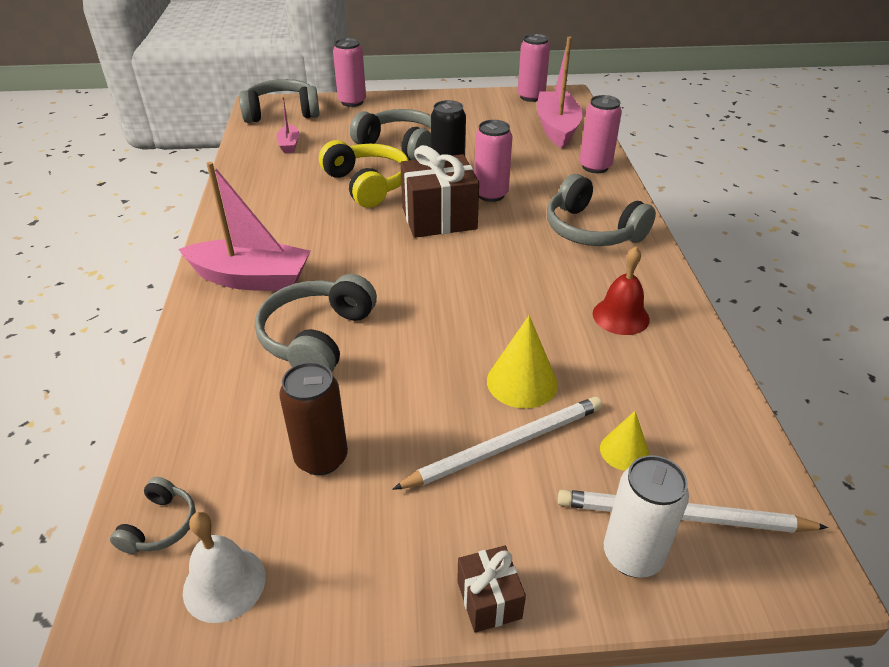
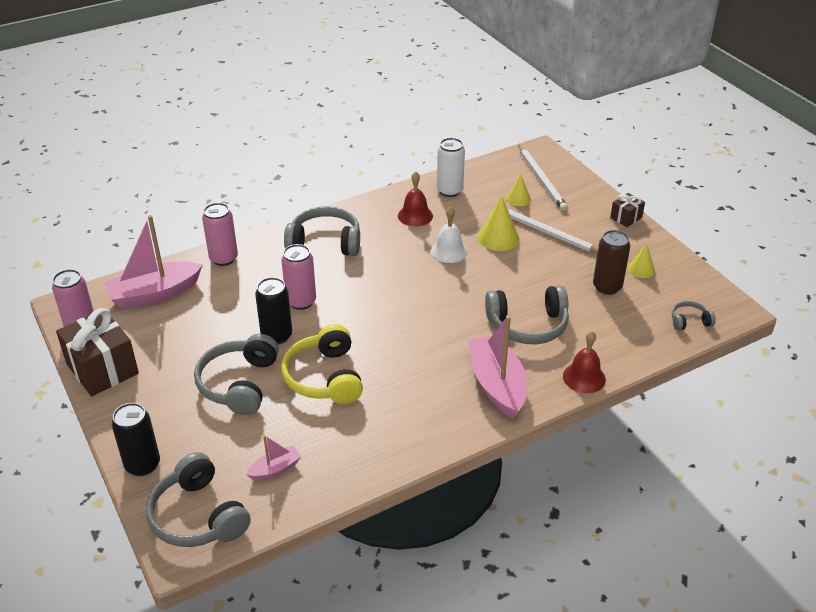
camera: 115 degrees left, 0 degrees up
(189, 349) = (584, 377): none -> red bell
(224, 583) = (691, 287): white bell -> white bell (449, 251)
(326, 532) = (641, 269): none -> yellow cone
(352, 102) = (142, 465): pink can -> black can
(368, 184) = (324, 377): yellow headphones -> yellow headphones turned 45 degrees counterclockwise
(439, 218) = (354, 318): brown gift -> brown gift (102, 369)
(591, 230) = (325, 243): grey headphones -> grey headphones turned 105 degrees counterclockwise
(632, 555) = (572, 188): white can -> white can (449, 191)

